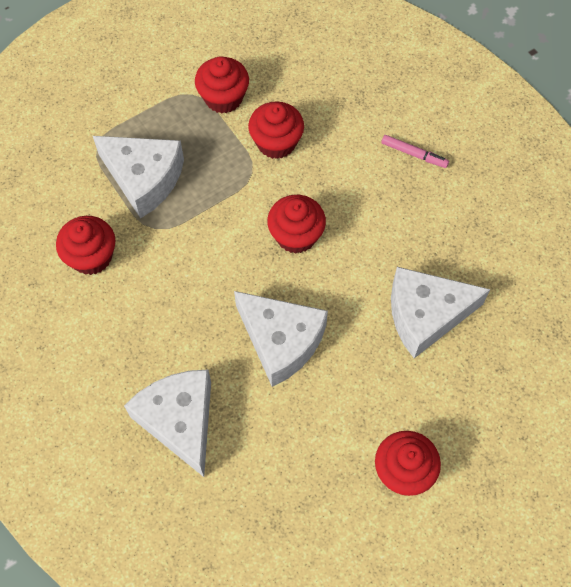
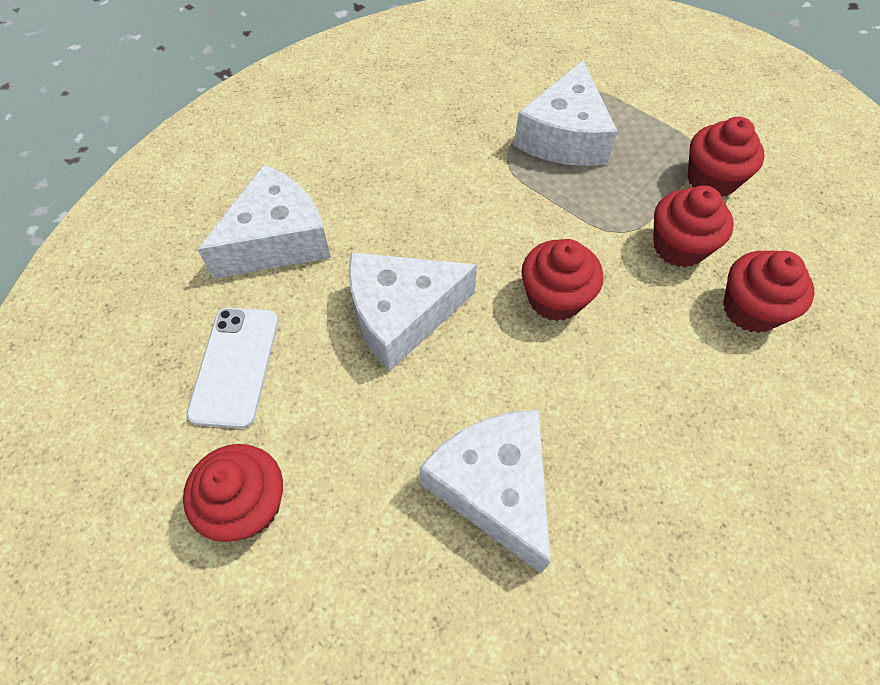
camera: 75 degrees right, 5 degrees down
(91, 256) = (451, 119): red cupcake -> red cupcake (750, 309)
(281, 341) = (401, 315): white cheese -> white cheese turned 45 degrees clockwise
(292, 468) = (235, 366): none -> white phone
(414, 154) = (753, 417): pink marker -> none

